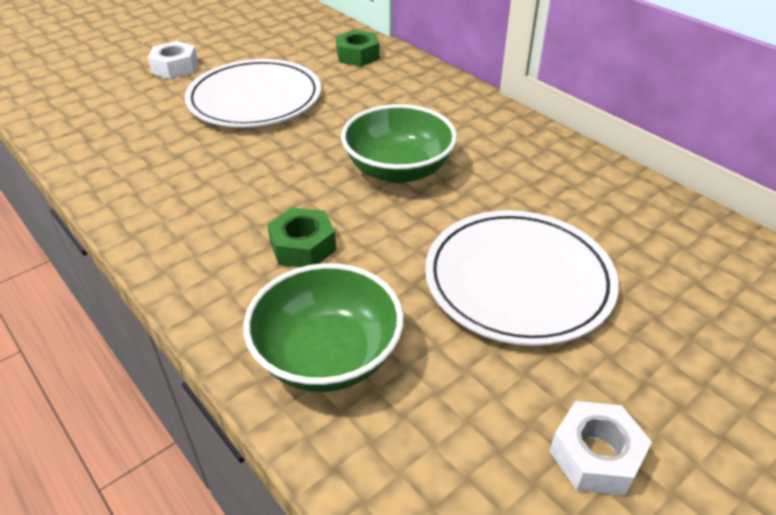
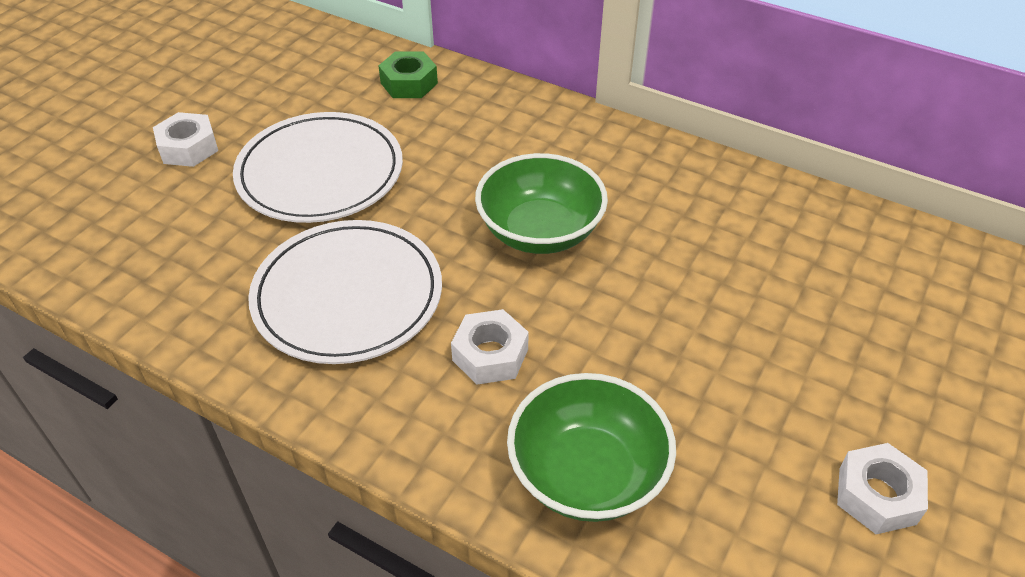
camera: 20 degrees left, 5 degrees up
(303, 246) = (490, 355): green nut -> white nut
(518, 280) = (727, 334): white plate -> white plate (348, 296)

